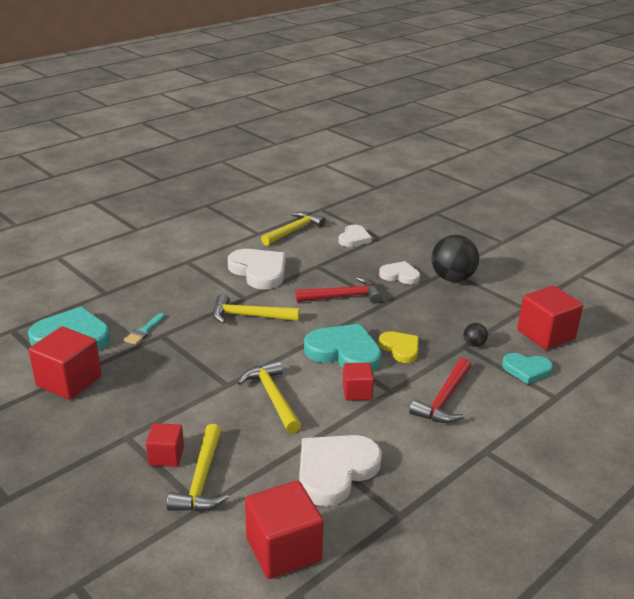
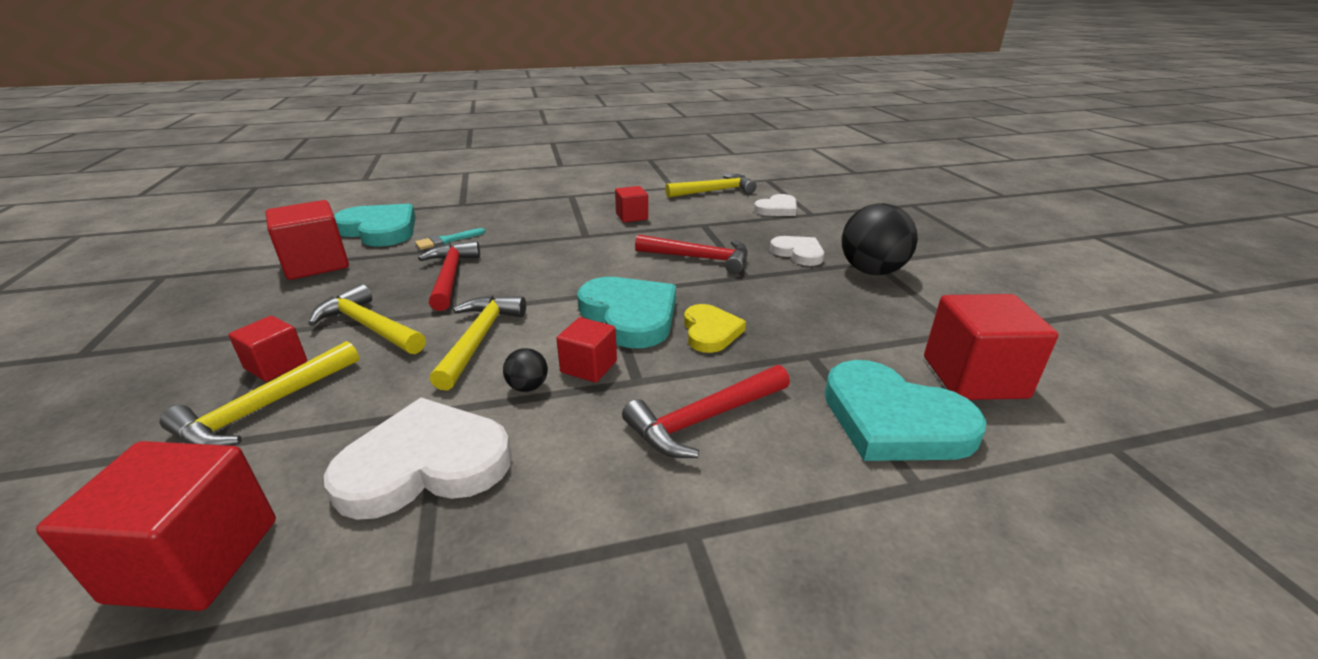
camera: 30 degrees right, 0 degrees up
(191, 360) = (450, 276): none -> red hammer
(249, 316) = (567, 252): yellow hammer -> yellow hammer (369, 326)
(259, 271) = (632, 216): white heart -> red cube
(474, 344) = (830, 356): black ball -> black ball (528, 387)
(526, 370) = (893, 420): turquoise heart -> turquoise heart, size x1.67

